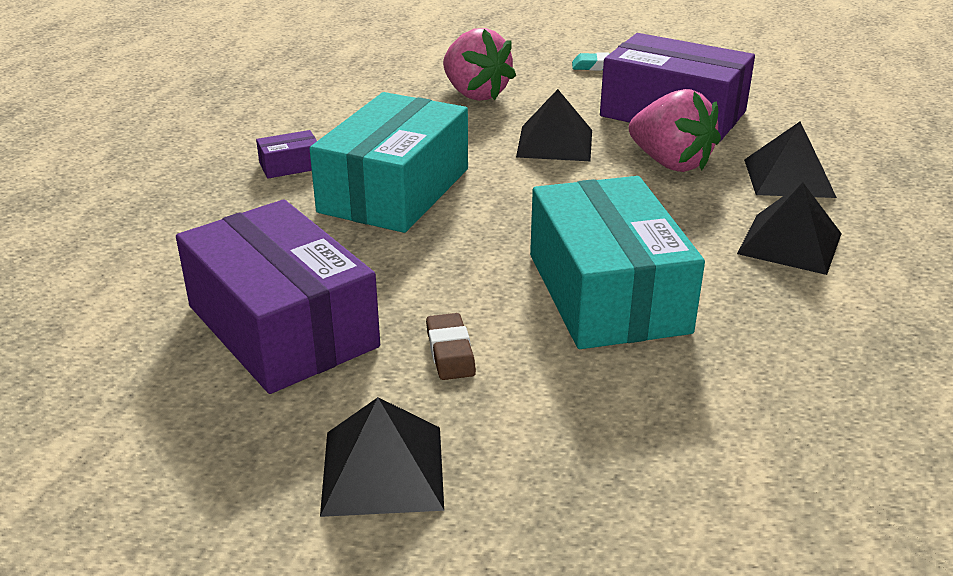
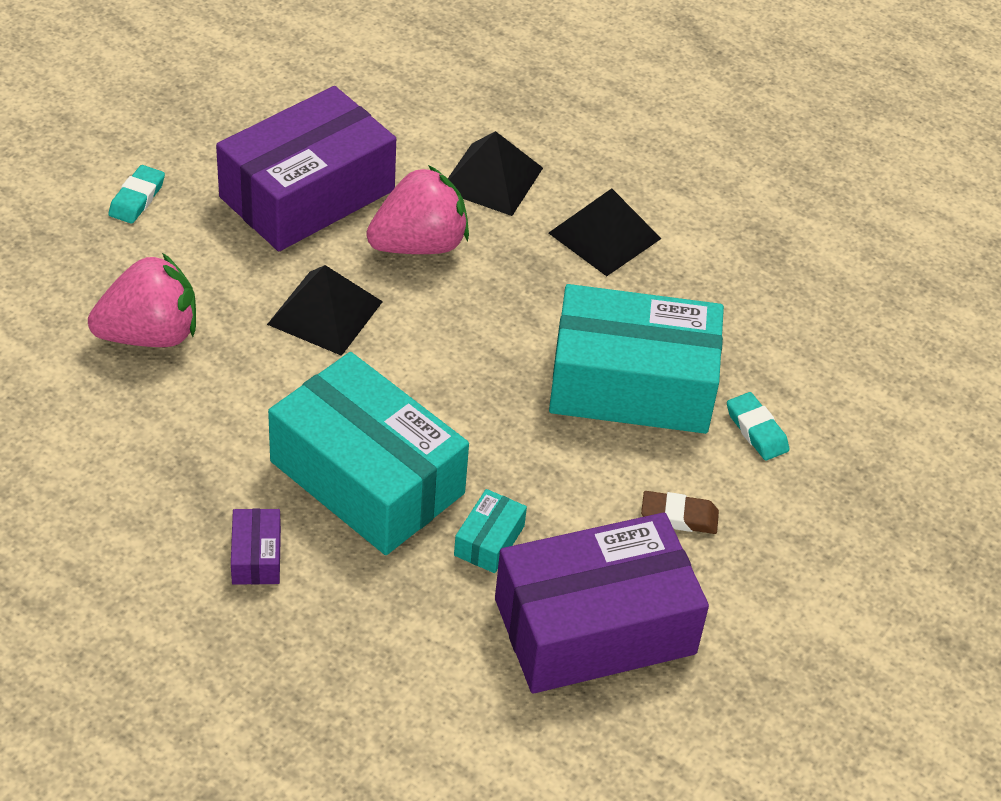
camera: 75 degrees left, 15 degrees up
(358, 254) = (489, 540): none -> turquoise box
(382, 469) = (812, 600): black pyramid -> none
(611, 383) = (756, 430): none -> turquoise eraser

